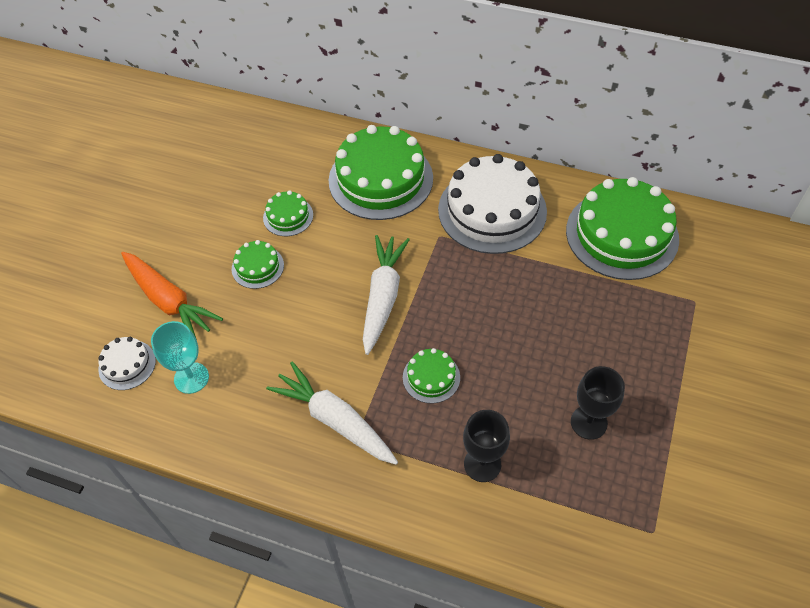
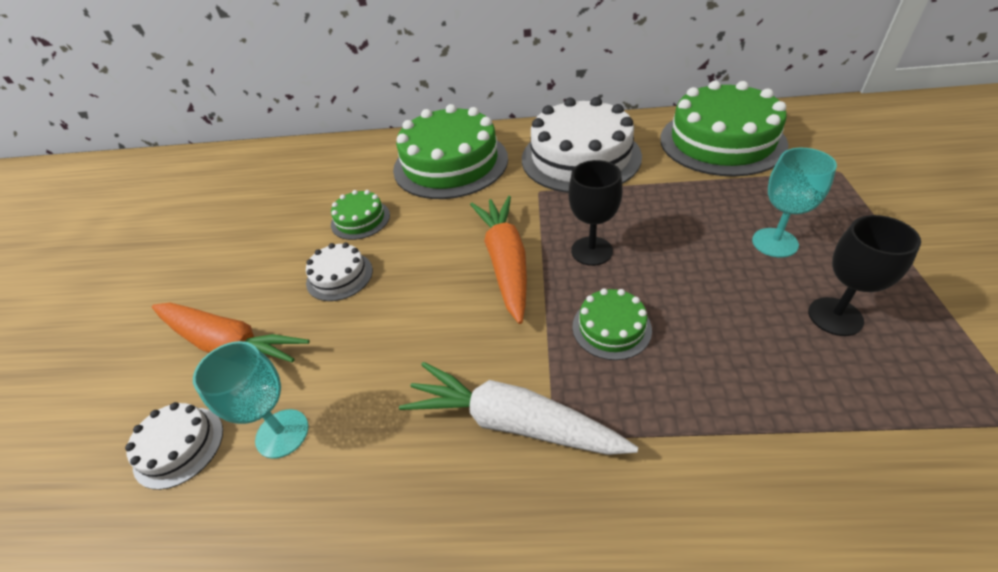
camera: 15 degrees left, 10 degrees down
(257, 267) = (339, 276): green cake -> white cake
(383, 297) = (505, 262): white carrot -> orange carrot
(482, 464) = (745, 412): black goblet -> black goblet (591, 251)
(591, 350) = (774, 242): none -> turquoise goblet

